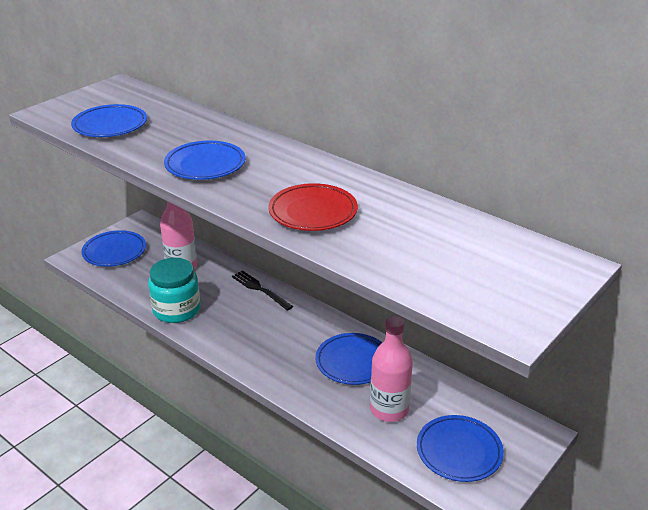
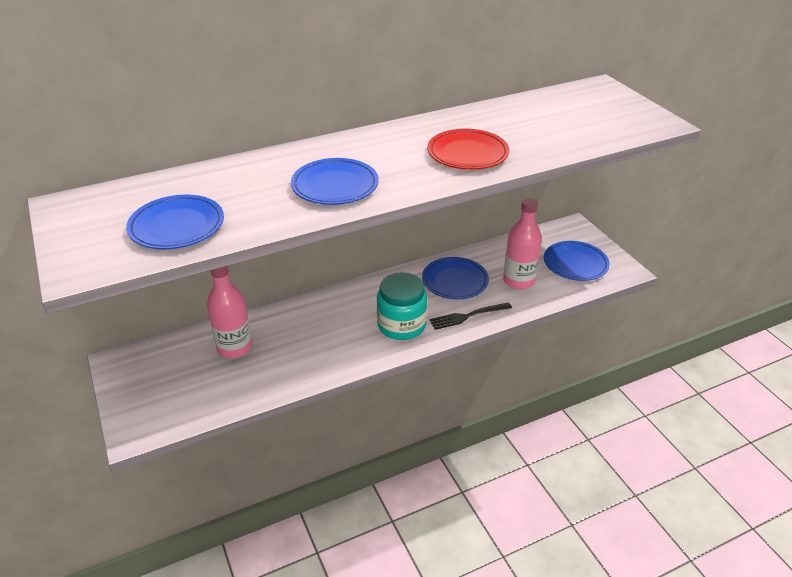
camera: 65 degrees left, 5 degrees up
(114, 252) = (156, 394): blue plate -> none
(176, 310) = (306, 367): turquoise jar -> turquoise jar (401, 325)
(260, 289) = (318, 304): black fork -> black fork (468, 316)

